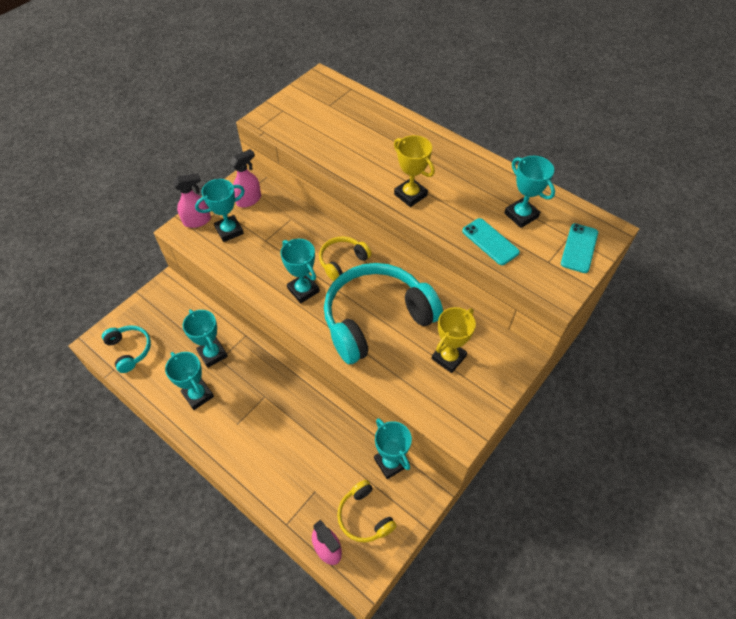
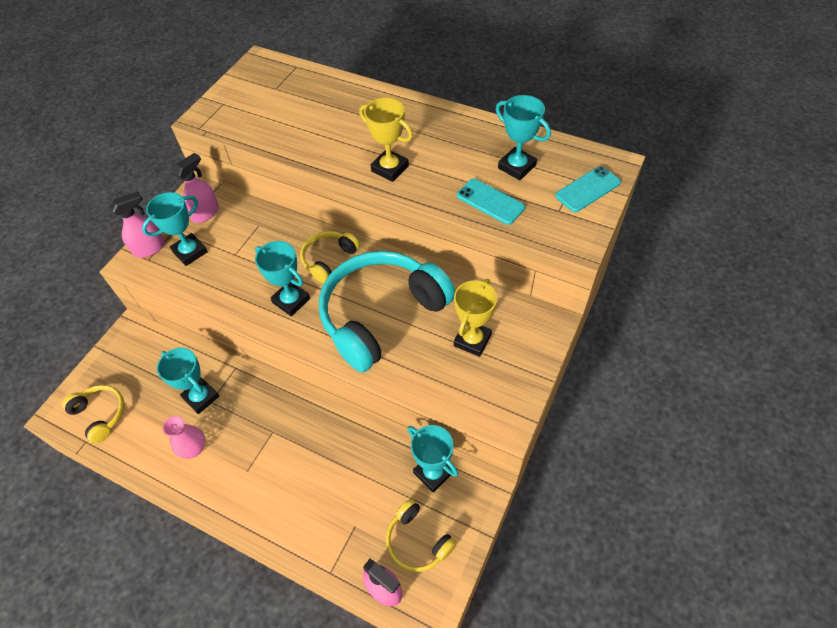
camera: 10 degrees left, 0 degrees up
(130, 350) = (100, 415): turquoise headphones -> yellow headphones
(198, 395) = (193, 448): turquoise trophy -> pink vase
(579, 248) = (587, 189): turquoise phone -> turquoise phone turned 45 degrees clockwise

